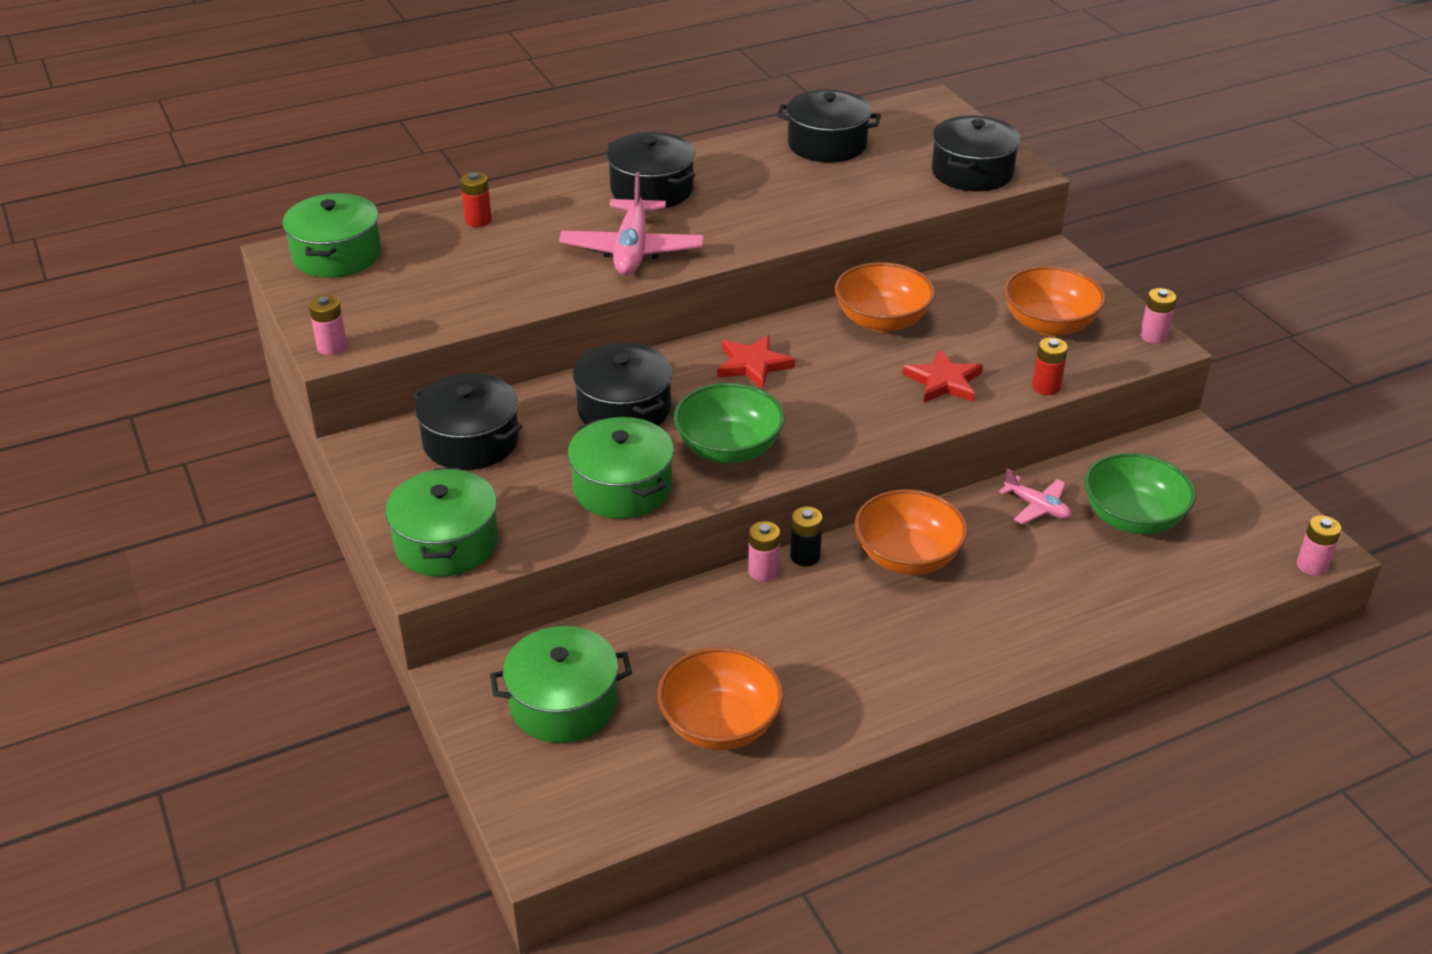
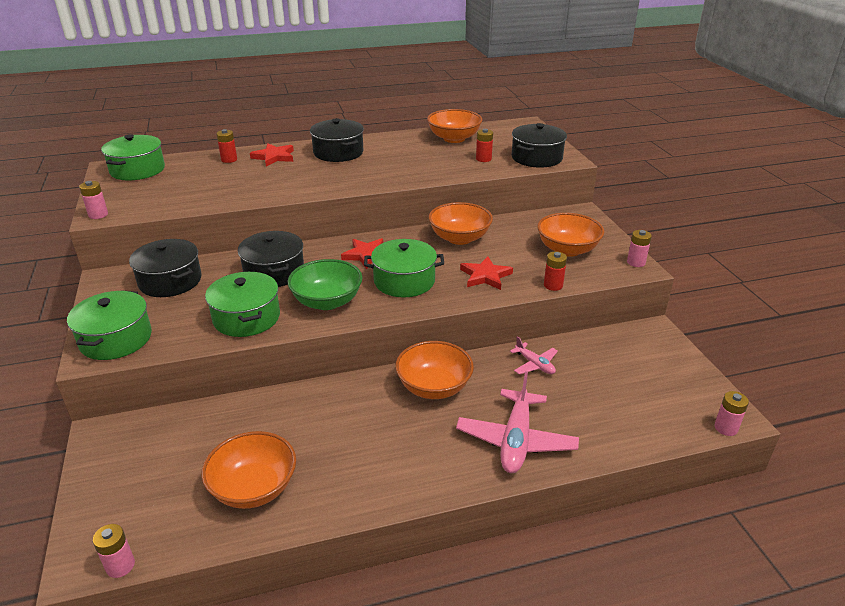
camera: 10 degrees right, 5 degrees down
(550, 208) = (274, 157): none -> red star
(563, 703) = (156, 457): green pot -> green pot (404, 281)
(632, 250) = (308, 181): pink plane -> pink plane (516, 440)
(763, 571) = (333, 385): pink battery -> pink battery (120, 566)
(805, 556) = (365, 378): black battery -> none
(827, 144) = (454, 138): black pot -> orange bowl
(890, 182) = (483, 159): none -> red battery
(1132, 518) = (600, 379): green bowl -> none

